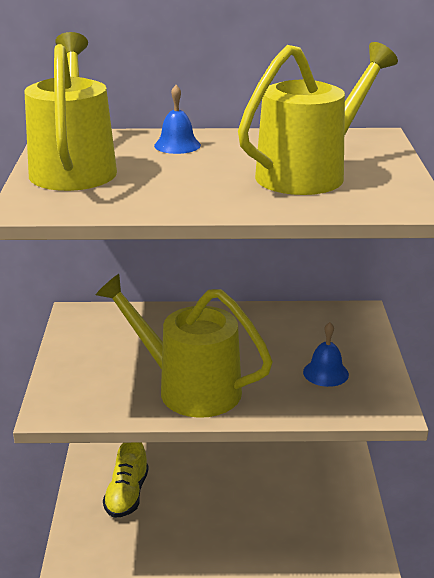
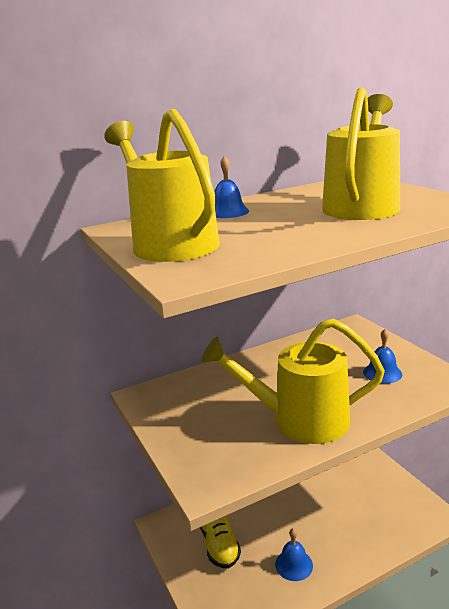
camera: 25 degrees left, 5 degrees down
(180, 543) = (294, 564): none -> blue bell

